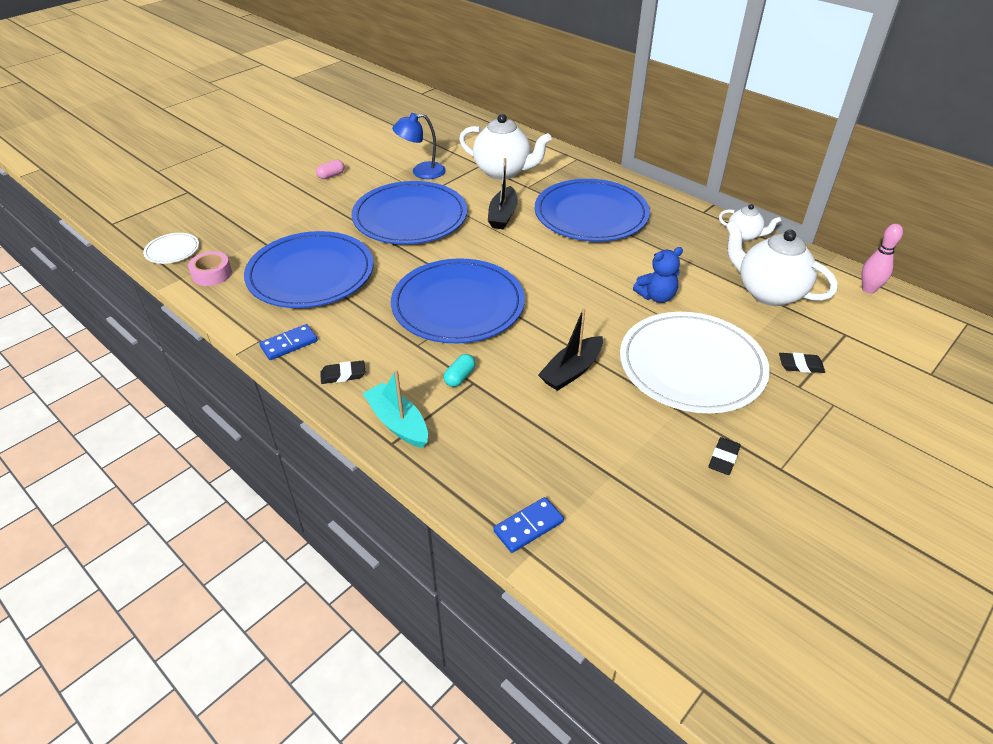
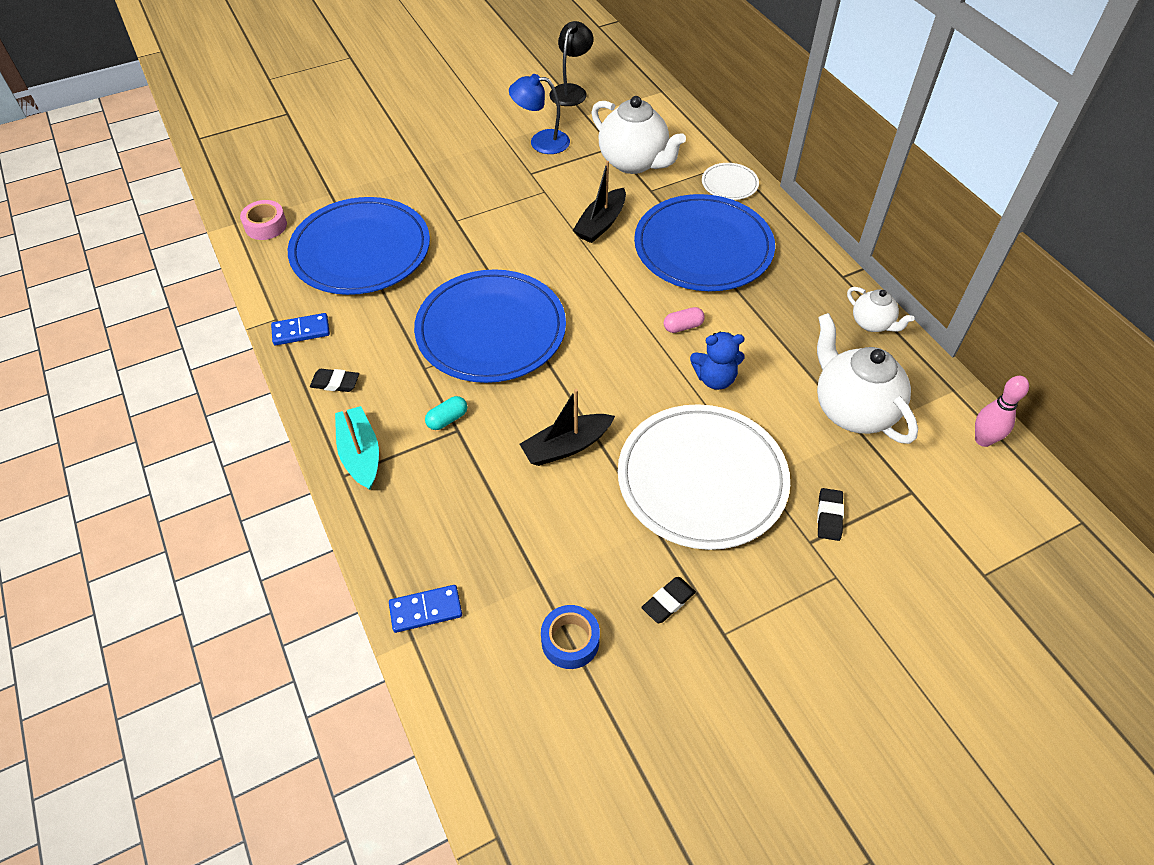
camera: 20 degrees right, 10 degrees up
(172, 250) = (241, 186): white plate -> white plate (729, 184)
(331, 175) = (441, 125): pink capsule -> pink capsule (683, 326)
(410, 217) = (498, 201): blue plate -> none
(425, 136) = (571, 91): none -> black lamp
(665, 511) = (570, 641): none -> blue tape
(800, 365) = (829, 516): black eraser -> black eraser turned 75 degrees clockwise

